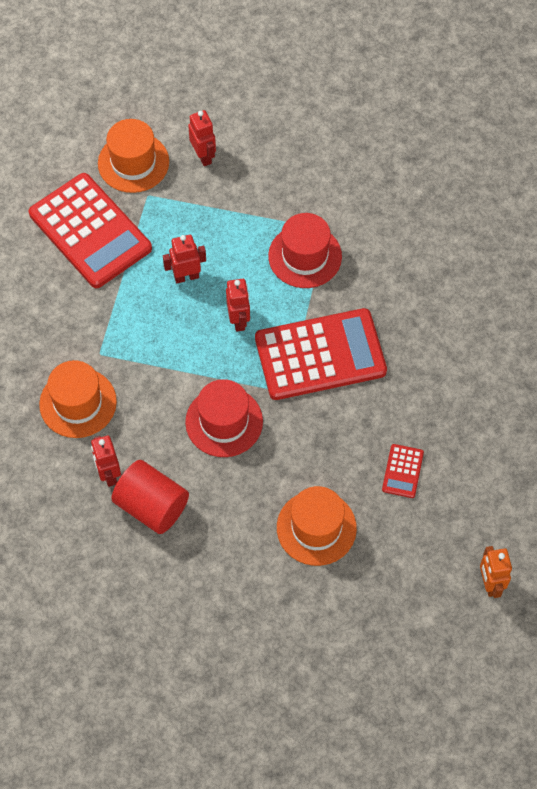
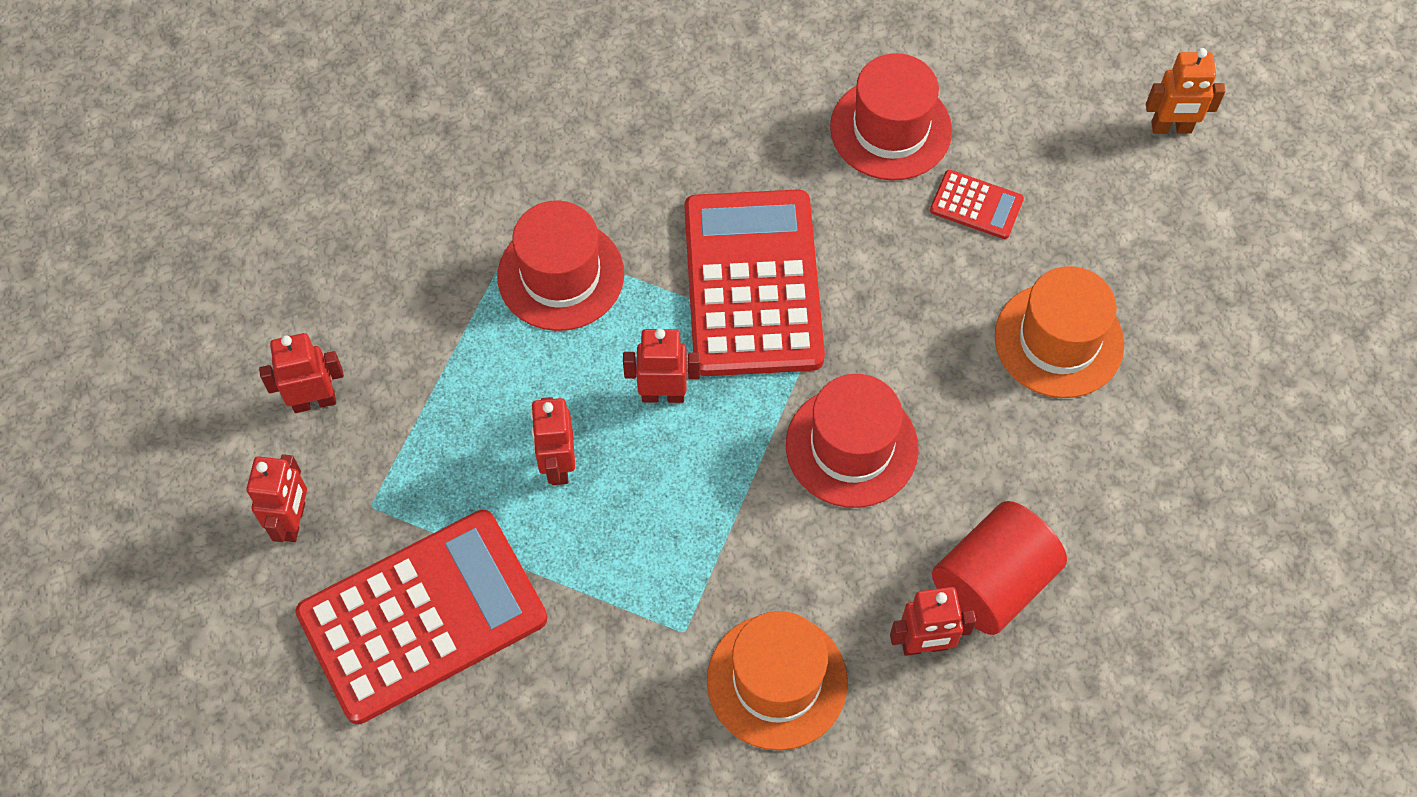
camera: 80 degrees left, 0 degrees up
(133, 162) = (293, 521): orange hat -> red robot
(447, 416) = (890, 129): none -> red hat

